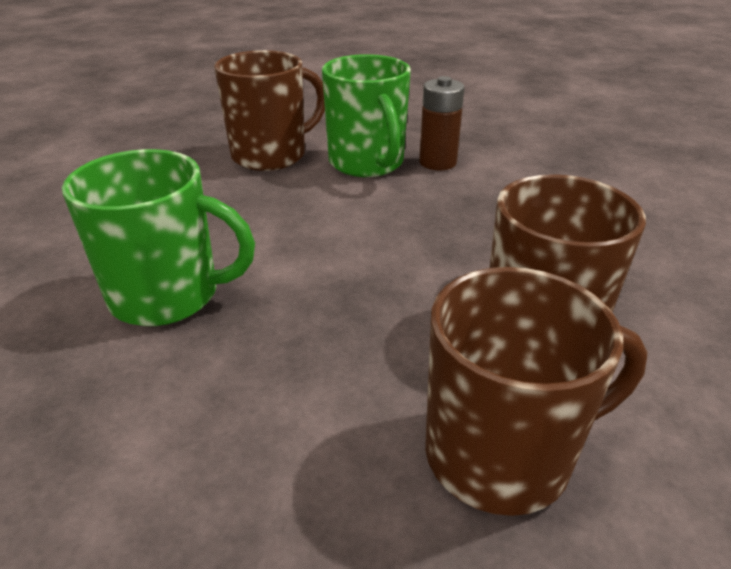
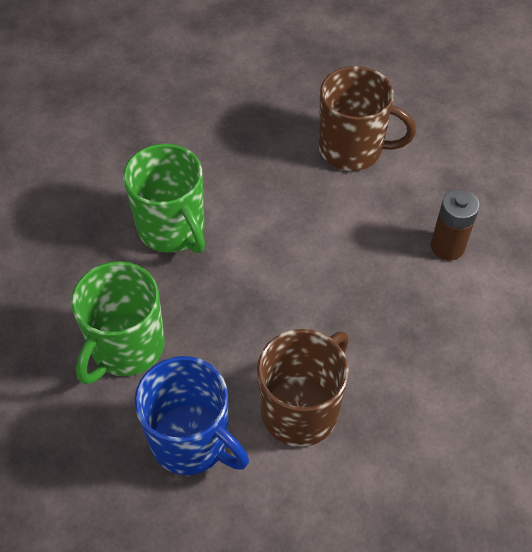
camera: 50 degrees right, 20 degrees up
(367, 163) = (400, 208): green mug -> green mug (126, 347)
(501, 454) = (191, 441): brown mug -> blue mug

